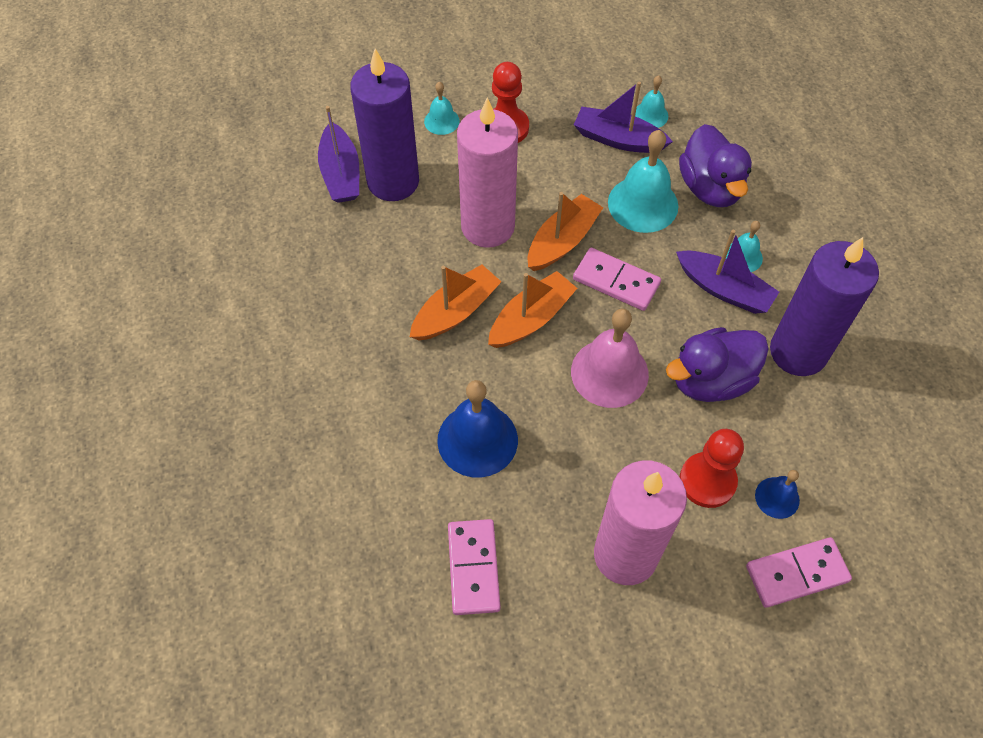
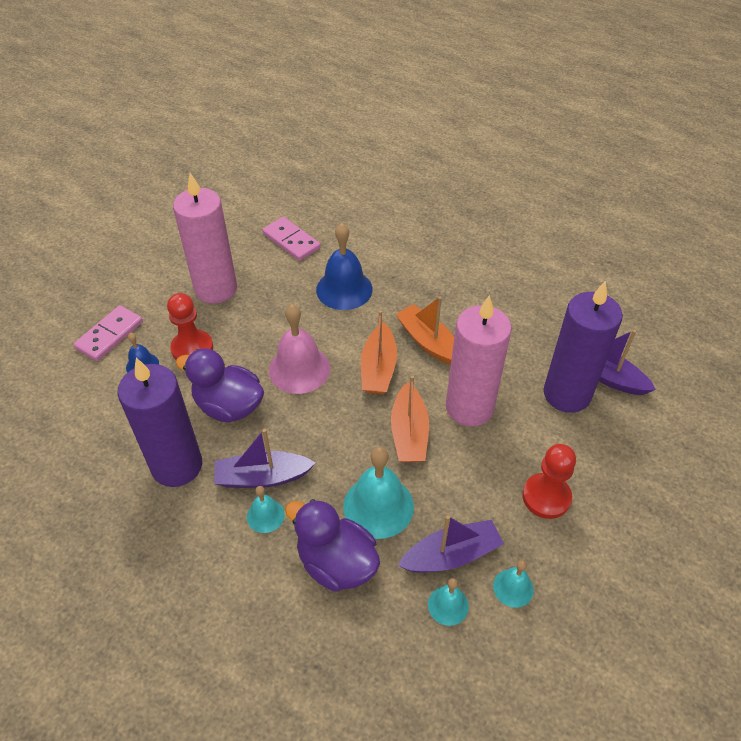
camera: 140 degrees right, 10 degrees down
(441, 121) = (596, 466): turquoise bell -> turquoise bell (513, 588)
(455, 311) = (428, 342): orange boat -> orange boat turned 135 degrees clockwise
(616, 281) = (345, 429): pink domino -> none
(711, 380) = (229, 406): purple duck -> purple duck turned 90 degrees counterclockwise

